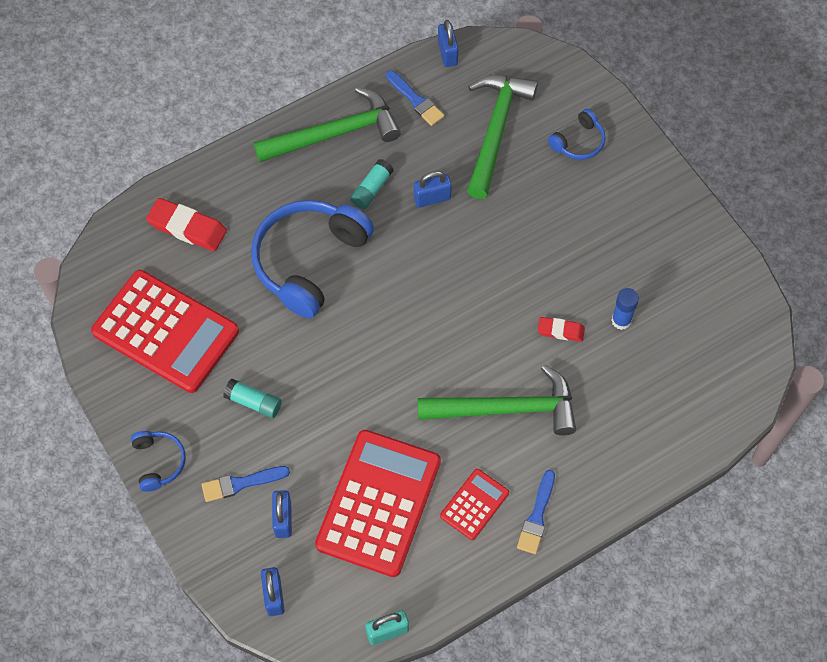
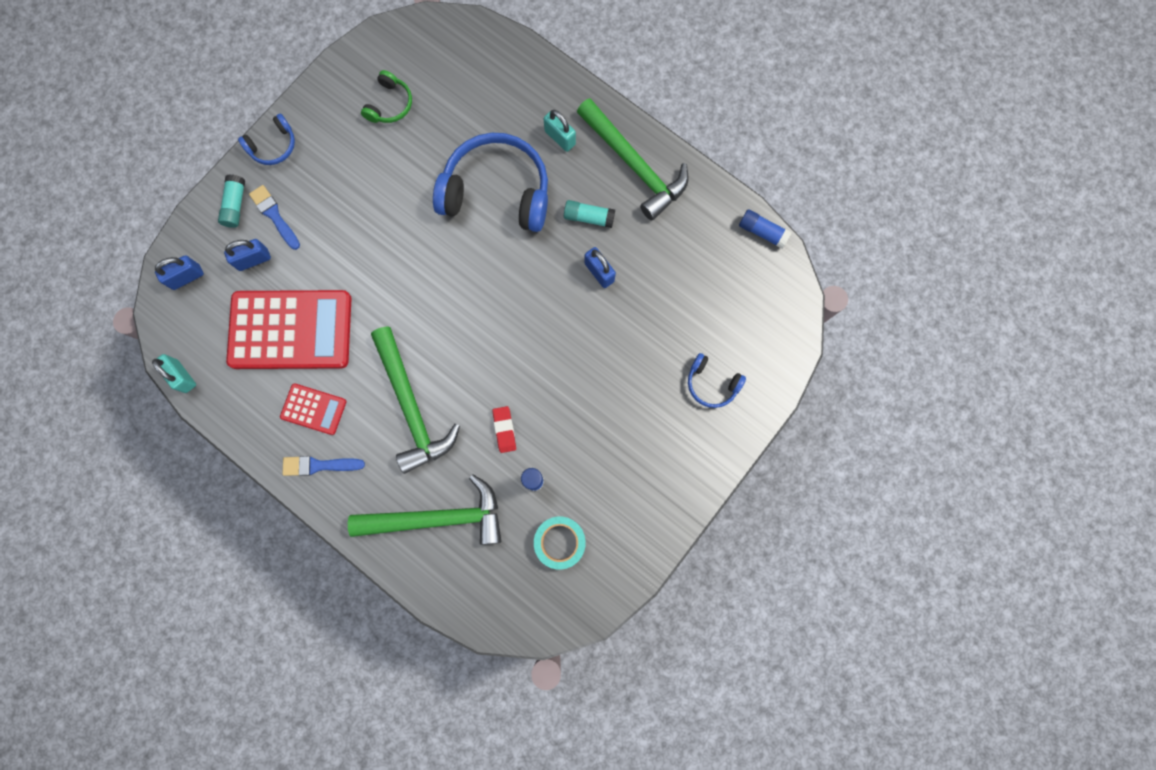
camera: 70 degrees right, 15 degrees up
(165, 332) = (390, 104): red calculator -> green headphones
(187, 228) = (493, 82): red eraser -> none
(254, 402) = (349, 198): turquoise glue stick -> turquoise glue stick (235, 205)
(276, 187) = (560, 138): none -> turquoise padlock
(415, 100) = (698, 222): blue brush -> none
(447, 53) = (762, 232): blue padlock -> blue glue stick
(496, 130) = (694, 304): green hammer -> green hammer (438, 518)
(688, 317) = (560, 542): none -> turquoise tape

